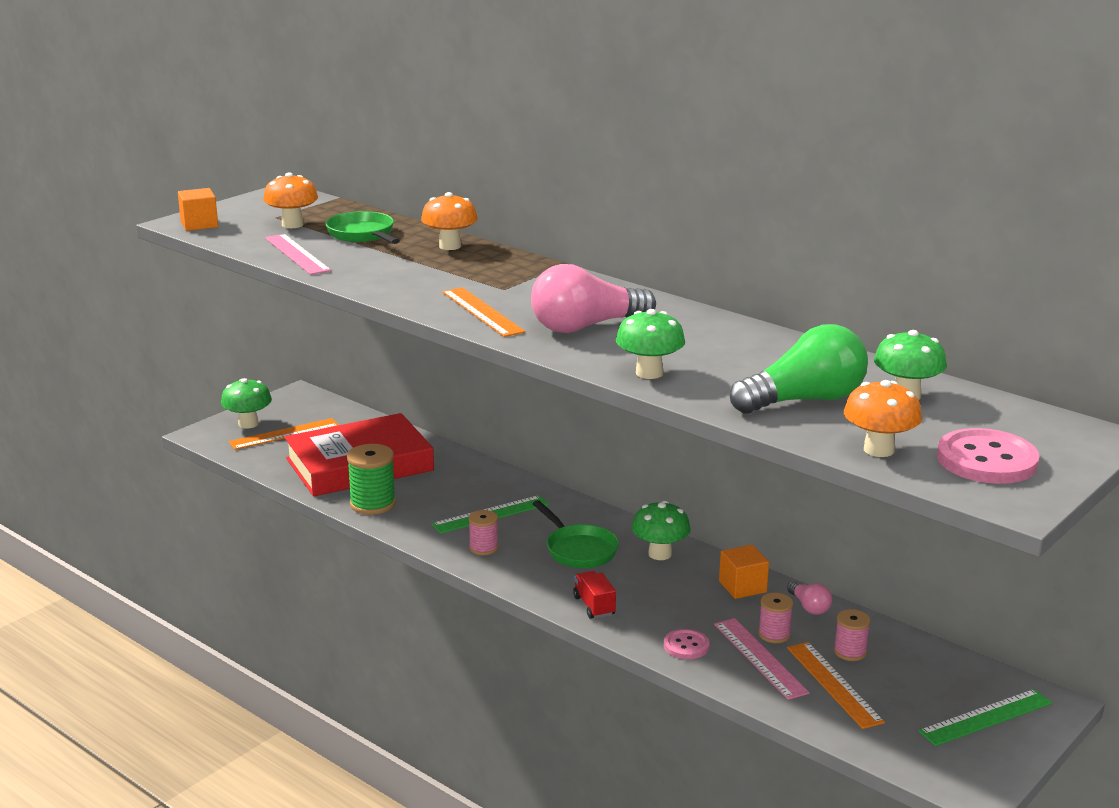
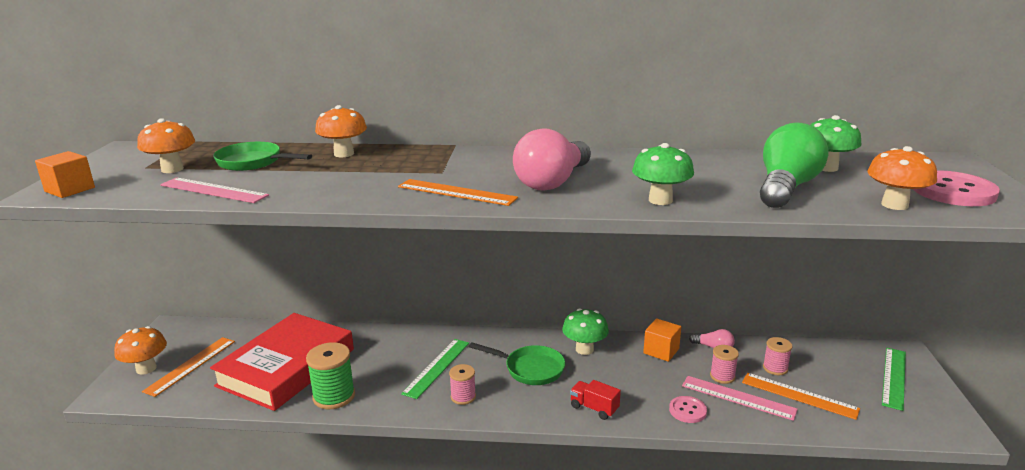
camera: 35 degrees left, 0 degrees up
(248, 424) = (146, 368): green mushroom -> orange mushroom

